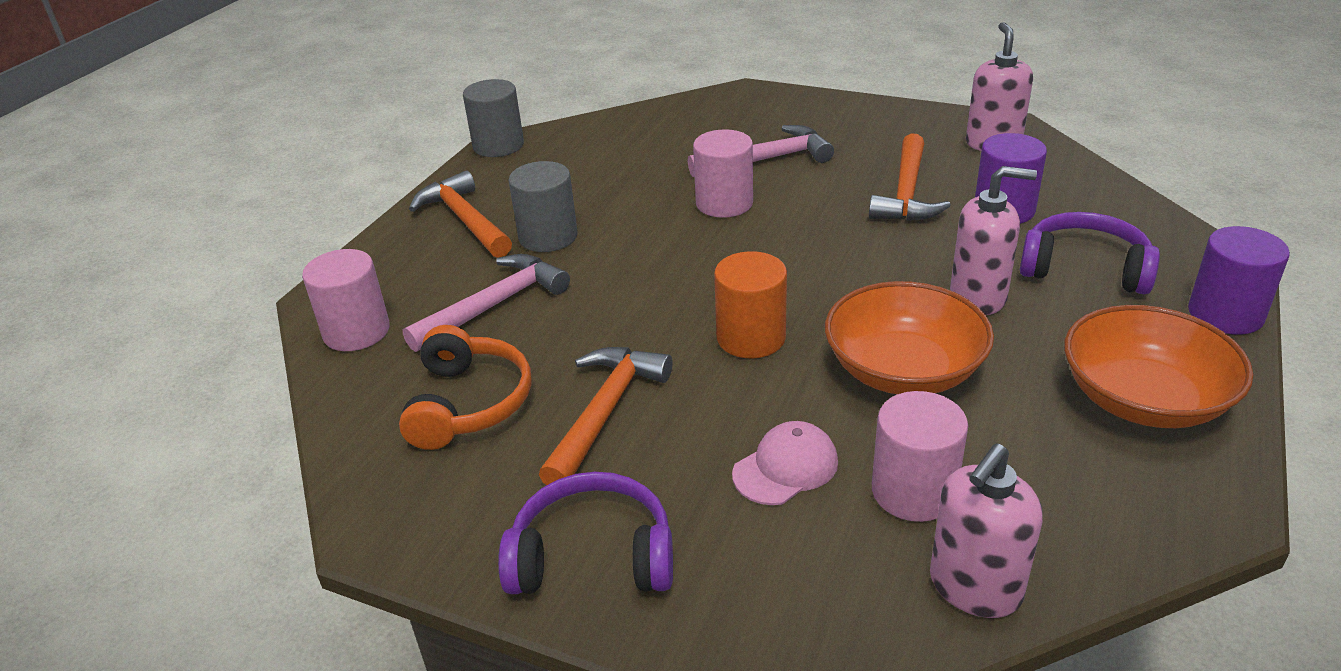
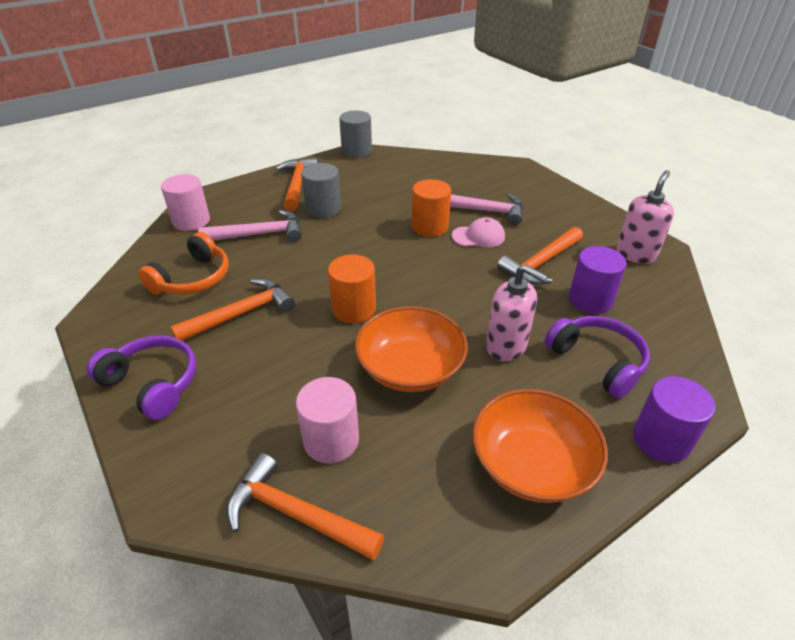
camera: 30 degrees right, 5 degrees up
(724, 203) = (430, 227): pink cylinder -> orange cylinder
(785, 467) = (286, 389): pink cap -> pink cap (478, 236)
(974, 587) = (295, 514): pink soap dispenser -> orange hammer

